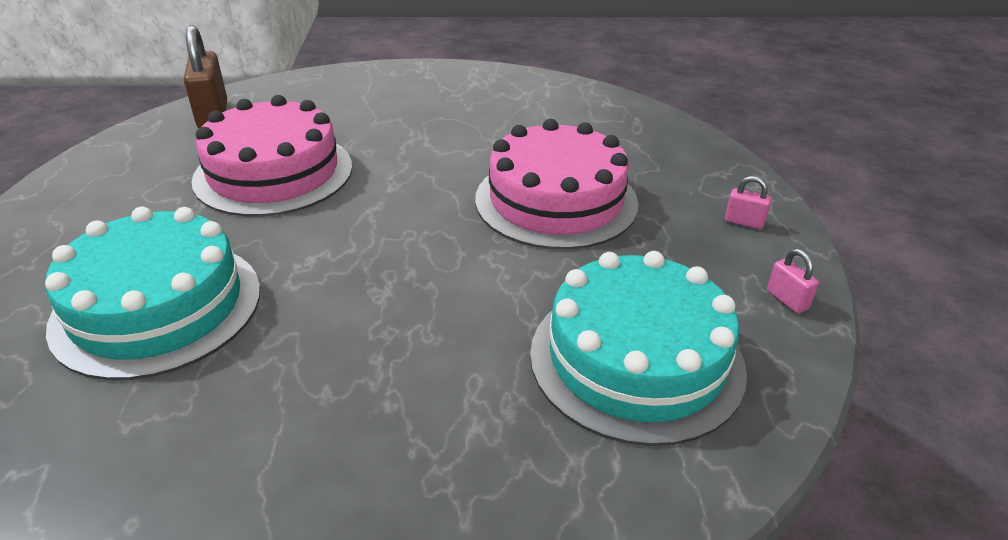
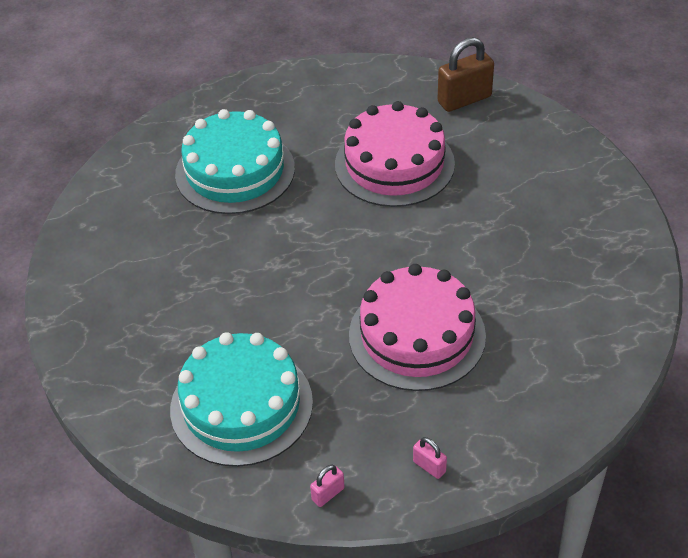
camera: 80 degrees right, 10 degrees up
(744, 222) = (429, 466): pink padlock -> pink padlock turned 60 degrees counterclockwise

